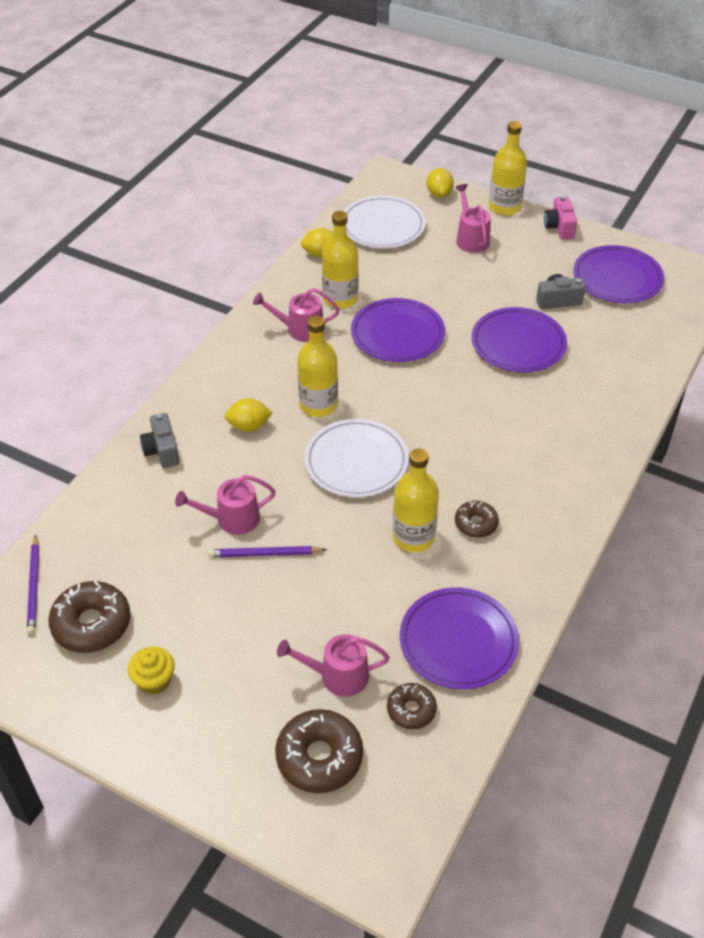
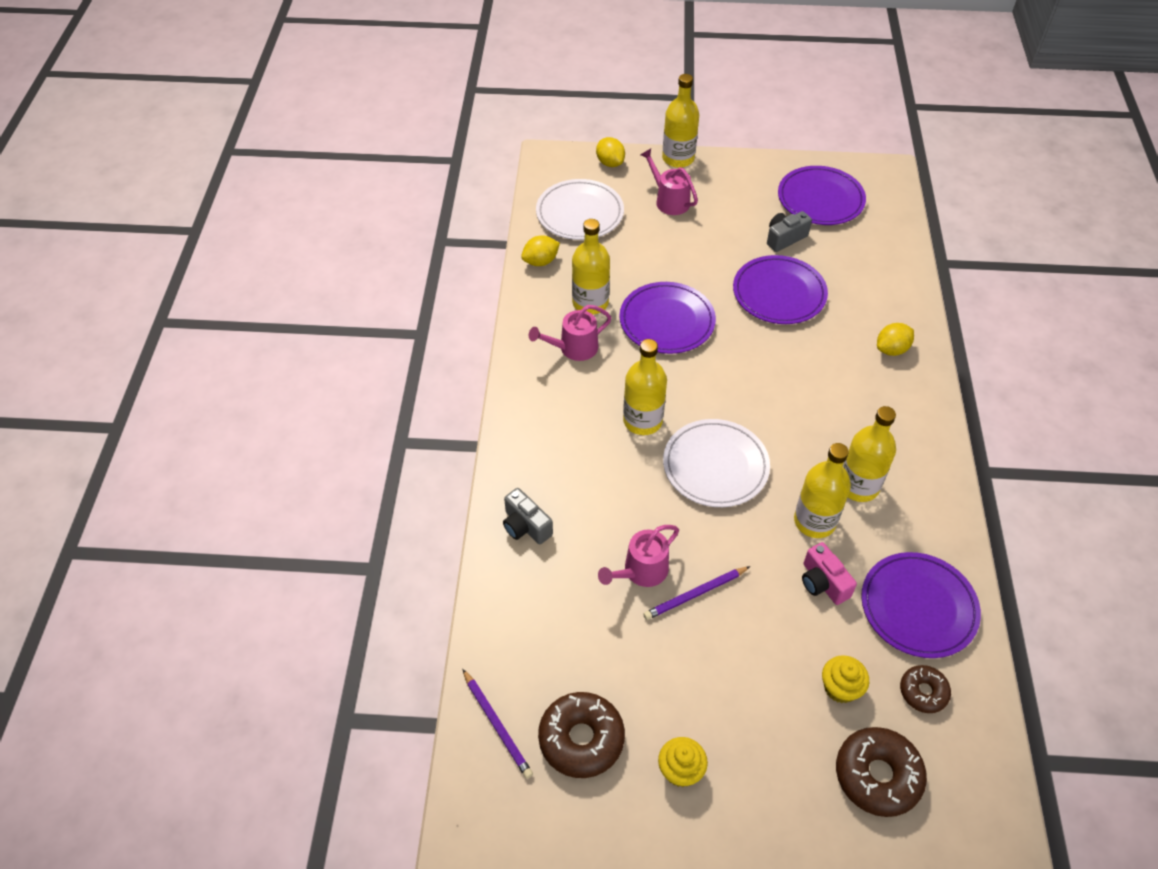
camera: 25 degrees left, 5 degrees up
(249, 426) = (592, 468): yellow lemon -> yellow lemon (891, 349)
(338, 676) = (840, 688): pink watering can -> yellow cupcake
(476, 523) = (858, 486): brown donut -> yellow bottle
(559, 227) = (739, 164): pink camera -> pink camera (823, 583)

